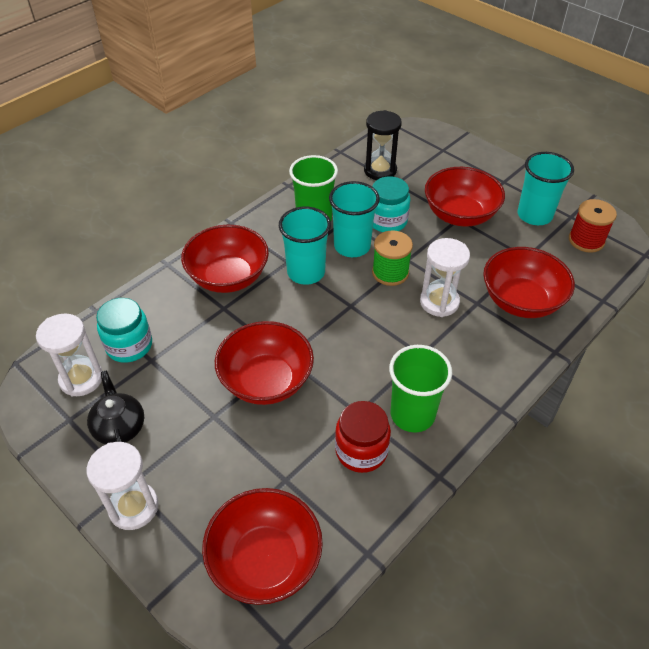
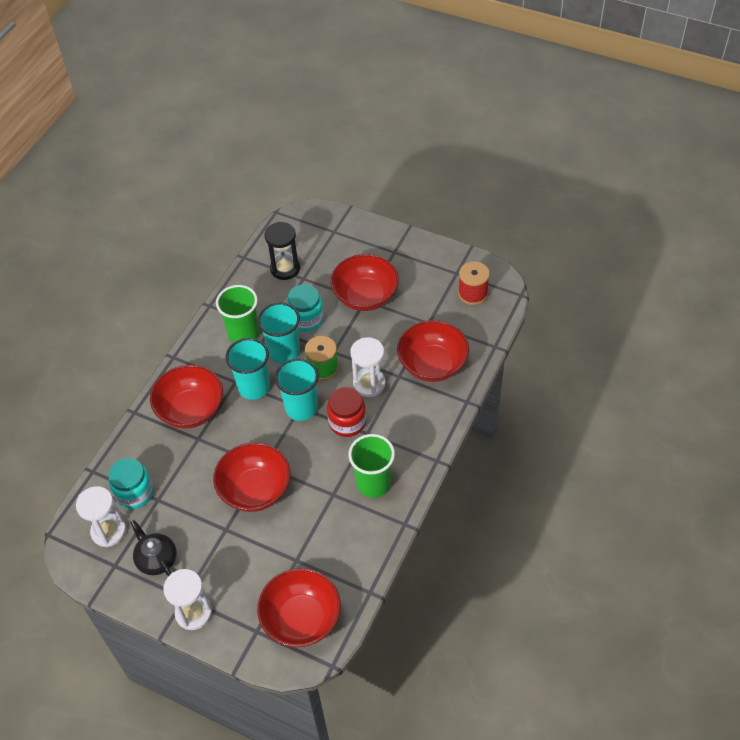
camera: 15 degrees left, 5 degrees up
(361, 451) = (344, 522): red jar -> red jar (347, 422)
(534, 215) = (427, 280): turquoise cup -> turquoise cup (301, 408)

